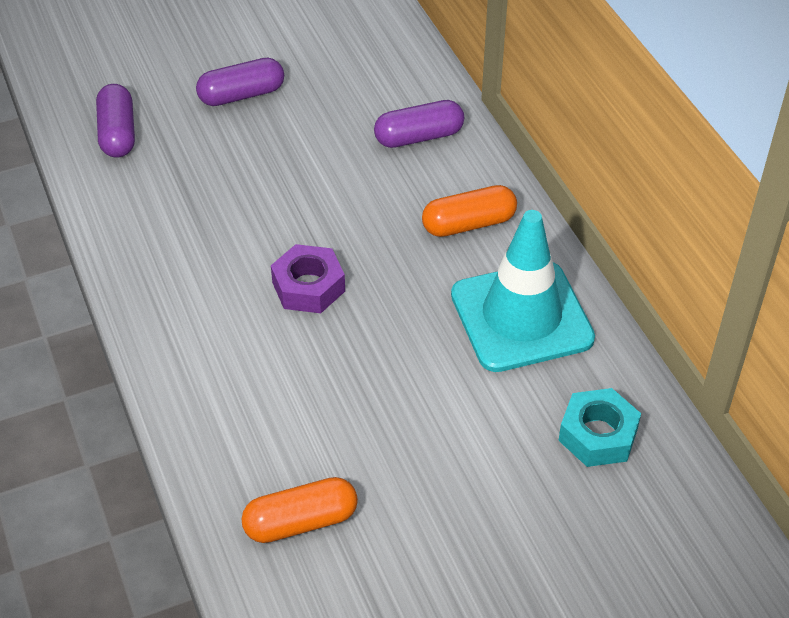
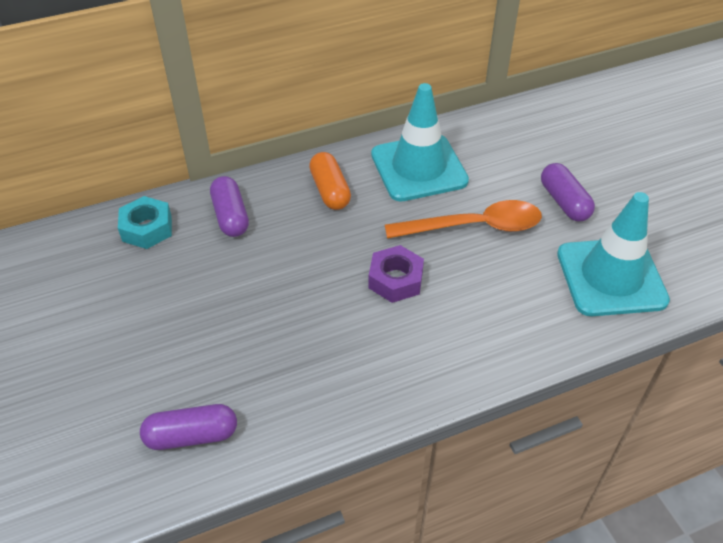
camera: 90 degrees left, 0 degrees up
(241, 95) = (153, 336): purple capsule -> purple capsule (564, 202)
(301, 522) = (611, 277): orange capsule -> turquoise traffic cone
(402, 371) = (473, 227): none -> orange spoon
(598, 435) = (511, 140): turquoise nut -> turquoise nut (147, 228)

